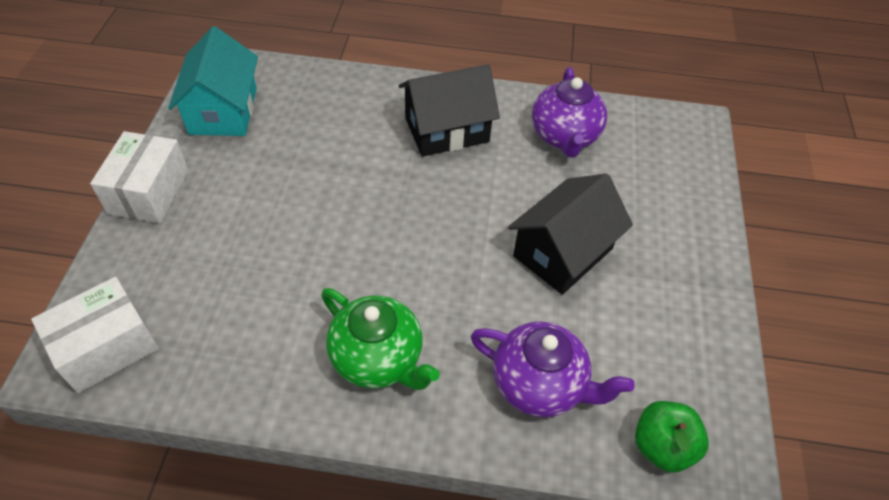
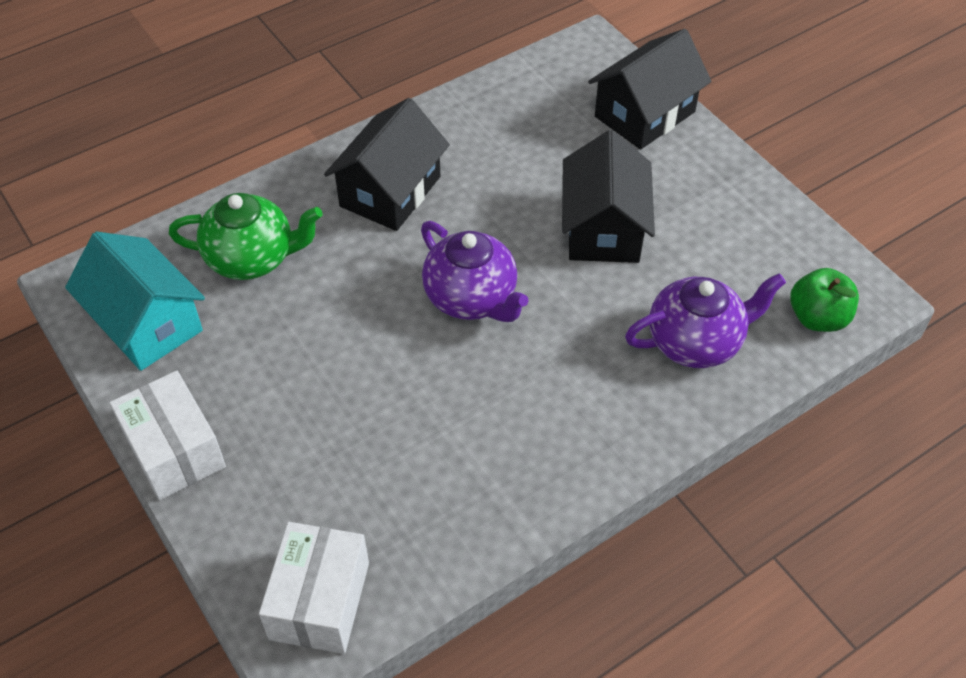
camera: 40 degrees left, 0 degrees up
(378, 359) = (559, 420): green teapot -> green teapot (252, 258)
(564, 137) = (498, 128): purple teapot -> purple teapot (472, 298)
(686, 196) = (645, 114): none -> black house

